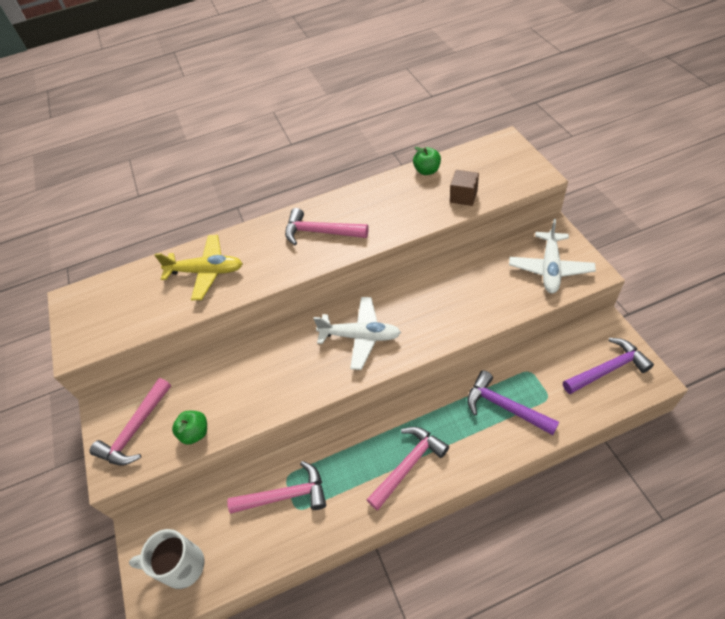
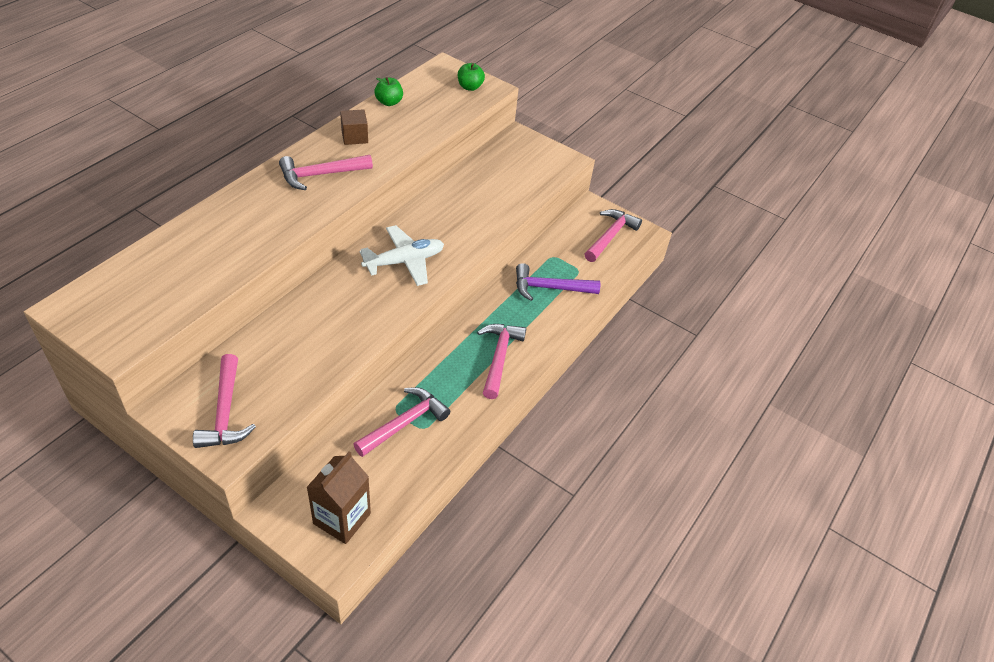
camera: 45 degrees left, 5 degrees down
(181, 566) = (342, 518): white mug -> brown carton
(195, 433) = (296, 390): green apple -> green apple (470, 87)
(206, 272) = (220, 238): yellow plane -> none
(463, 196) = (438, 116): brown cube -> brown cube (354, 137)
(550, 268) = (533, 165): white plane -> none
(607, 369) = (610, 236): purple hammer -> pink hammer

